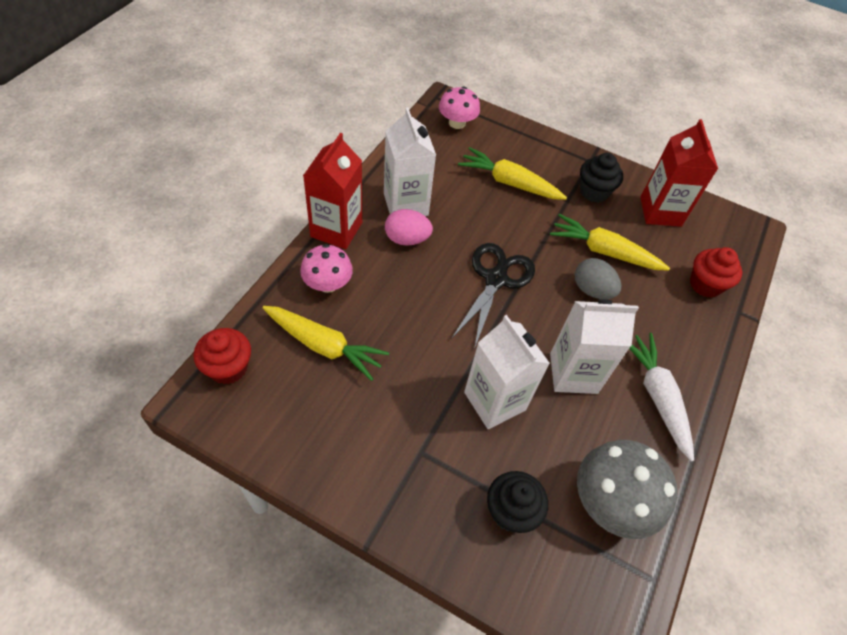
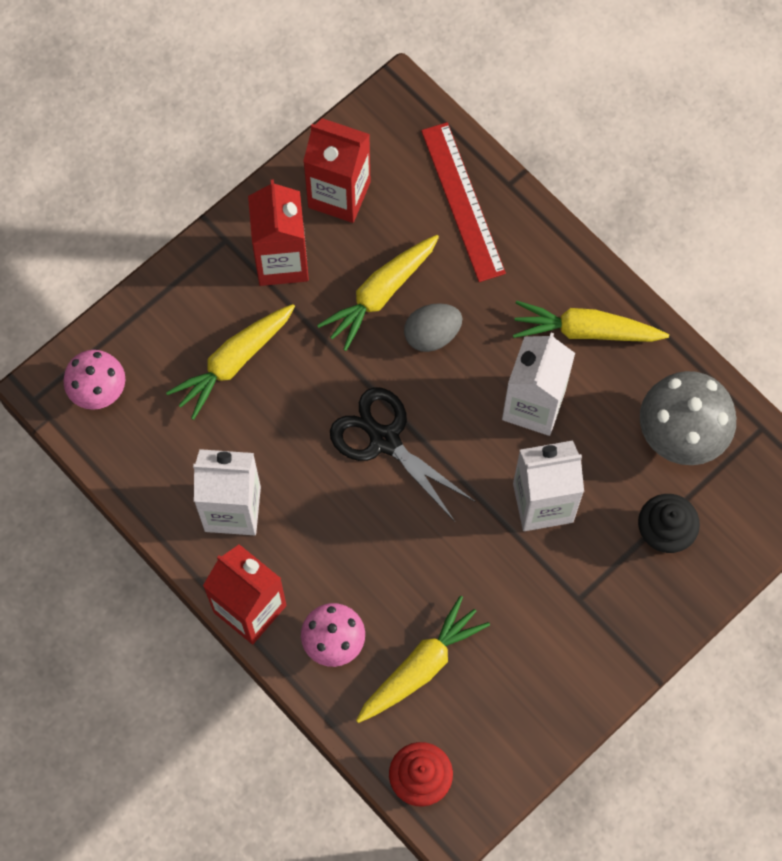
camera: 65 degrees left, 15 degrees up
(407, 239) = (291, 525): pink egg -> none
(594, 192) = (282, 261): black cupcake -> red carton
(657, 397) = (585, 331): white carrot -> yellow carrot
(705, 284) = (462, 201): red cupcake -> red ruler

